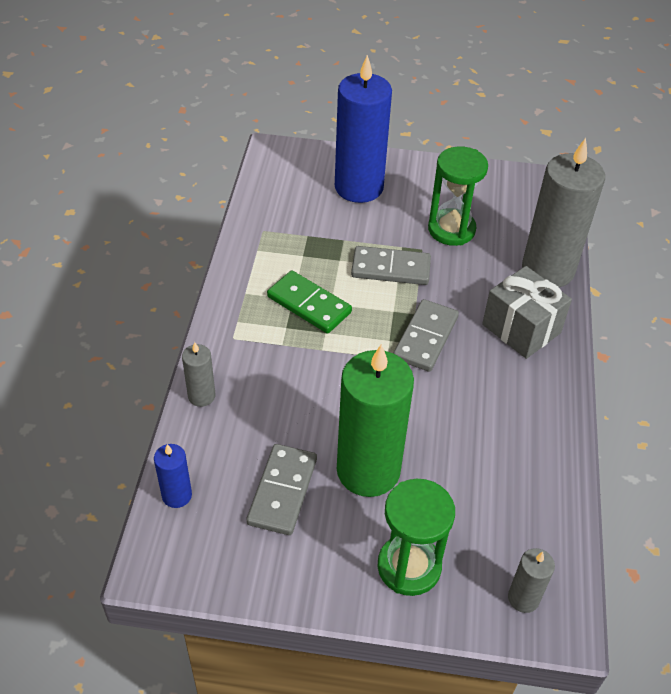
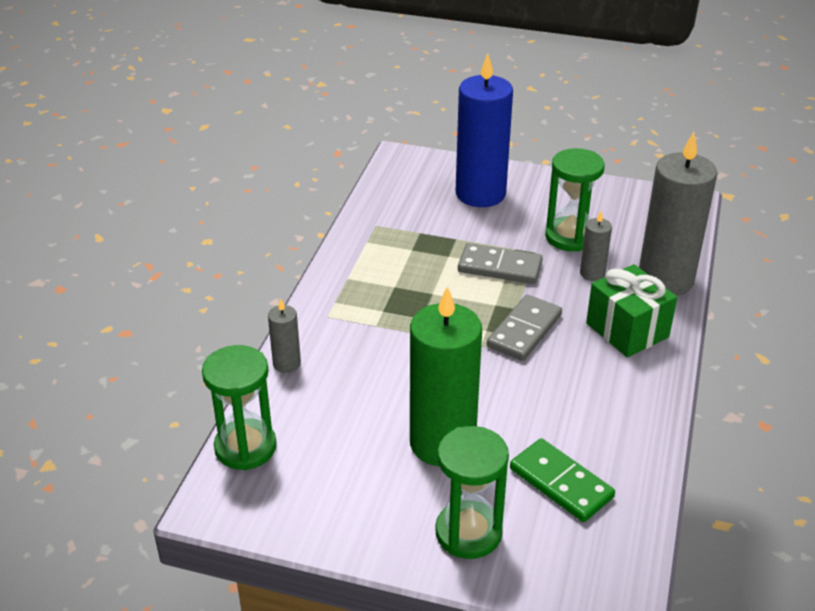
camera: 10 degrees right, 10 degrees down
(177, 495) = (245, 447): blue candle -> green hourglass
(282, 491) = (351, 453): grey domino -> none
(309, 304) = (410, 292): green domino -> green domino (561, 483)
(521, 328) = (627, 330): grey gift -> green gift
(523, 598) = (584, 573): grey candle -> grey candle (592, 273)

